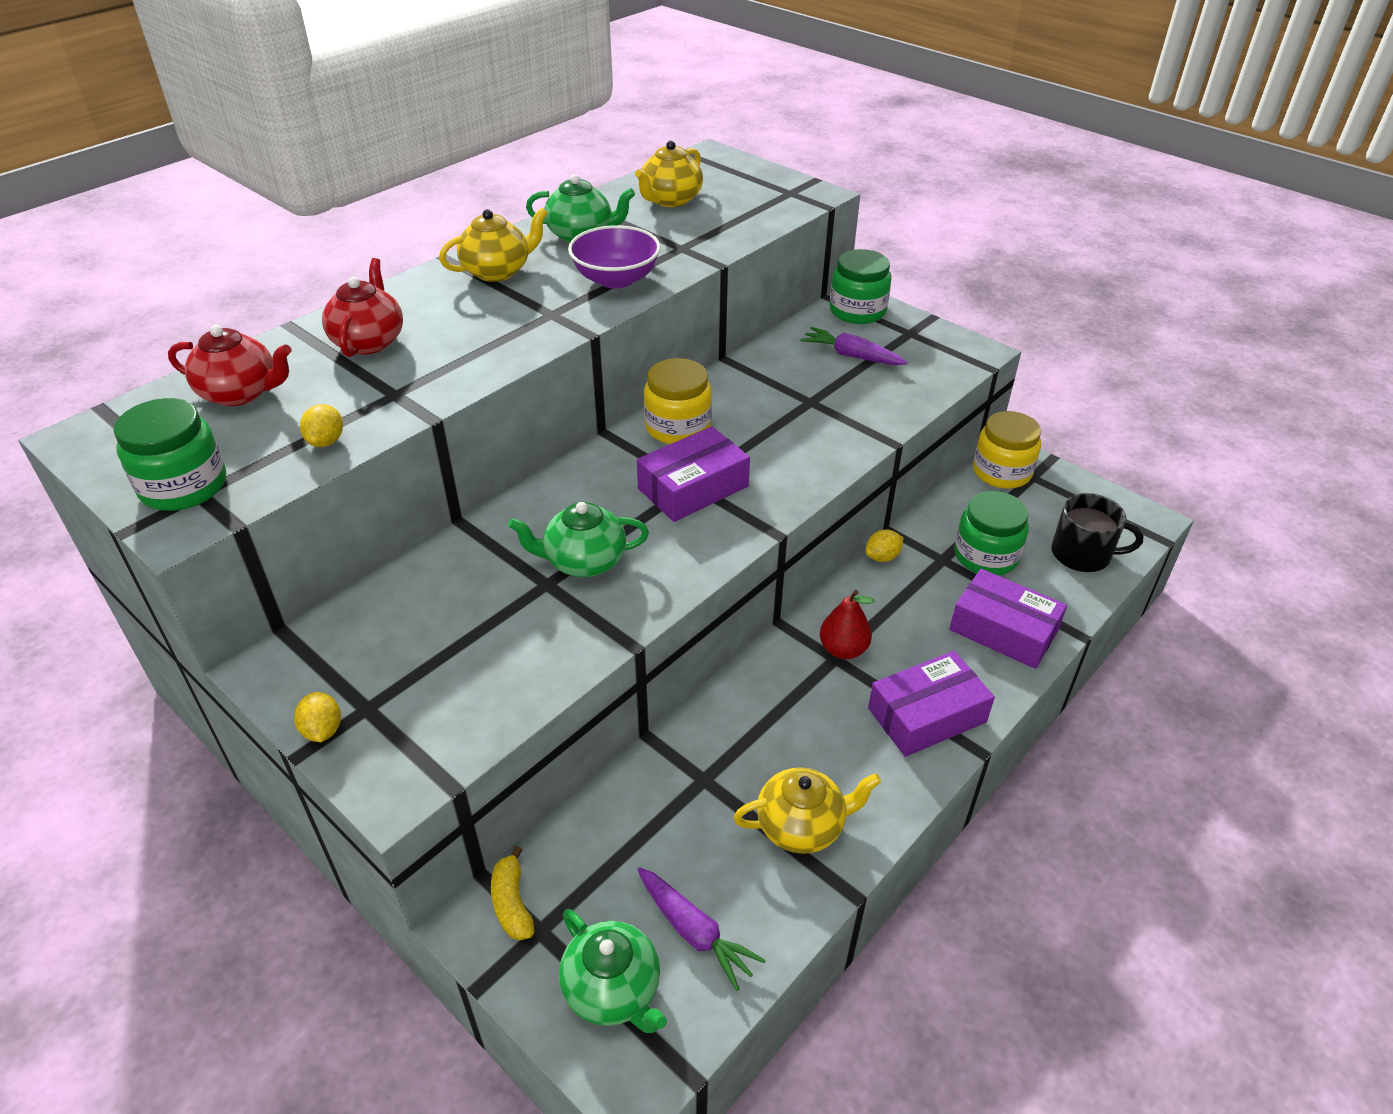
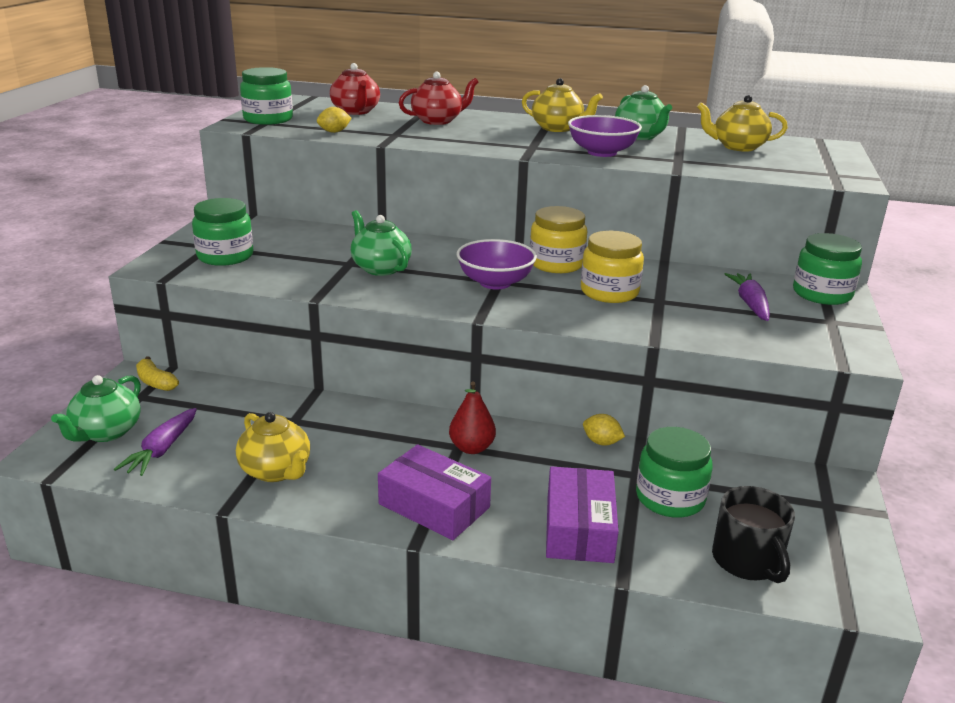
camera: 60 degrees right, 15 degrees down
(322, 730) = (186, 241): yellow lemon -> none
(421, 698) = (225, 256): none -> green jar
(512, 903) = (155, 382): yellow banana -> yellow banana turned 90 degrees counterclockwise
(693, 487) = (495, 282): purple box -> purple bowl
(1001, 472) = (807, 484): yellow jar -> yellow jar (609, 292)

